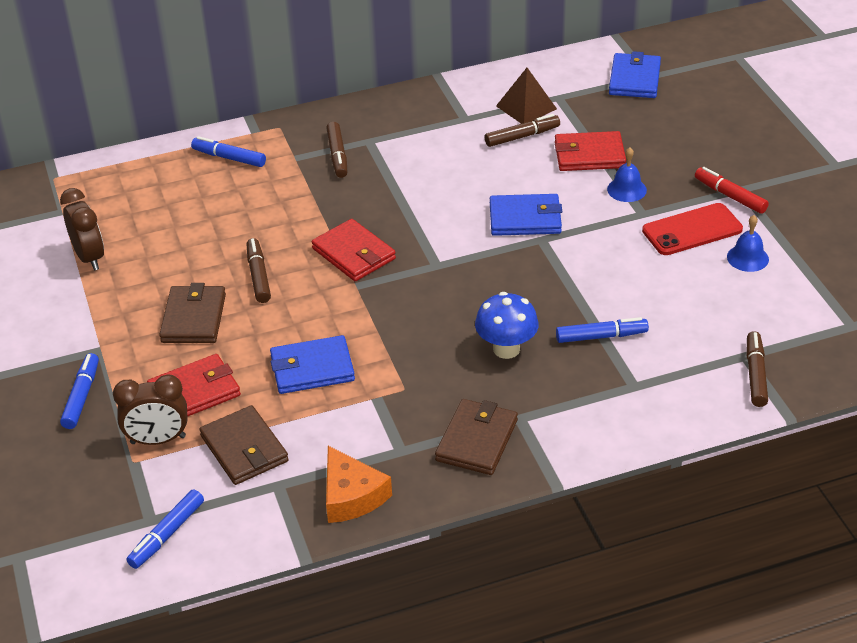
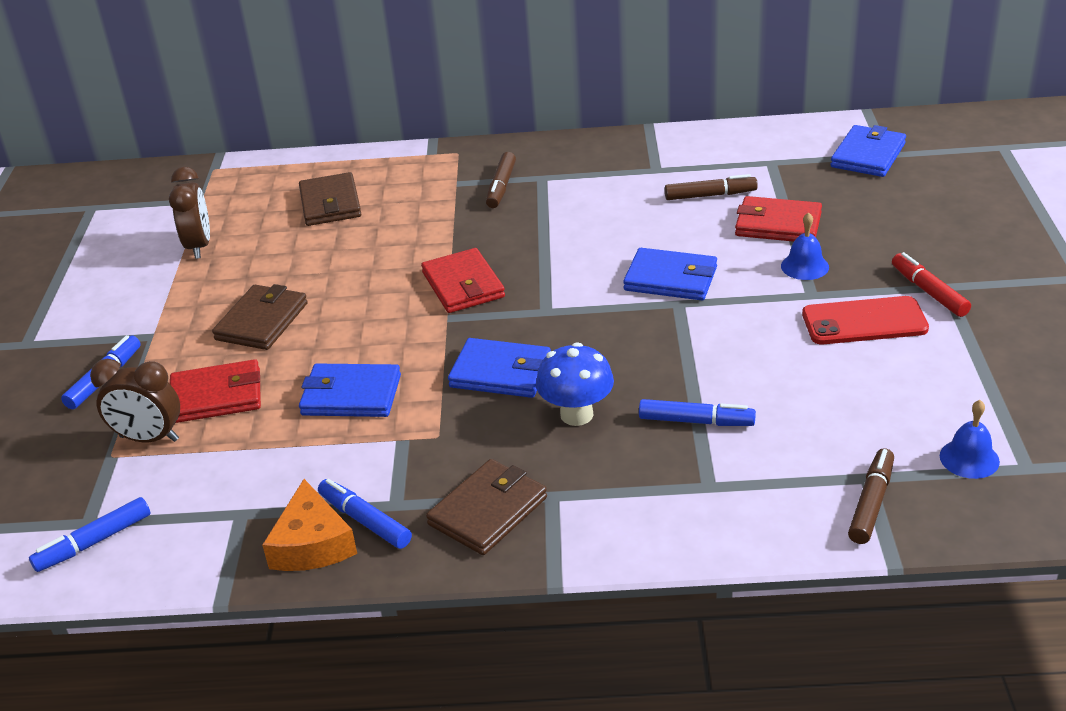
camera: 20 degrees right, 5 degrees down
(229, 158) = (391, 174): blue marker -> blue marker (365, 520)
(244, 449) = (230, 466): brown wallet -> brown wallet (330, 203)
(259, 276) = (352, 291): brown marker -> none
(427, 325) = (501, 372): none -> blue wallet
(526, 107) = (729, 167): brown pyramid -> none
(747, 258) = (921, 364): blue bell -> blue bell (969, 458)

